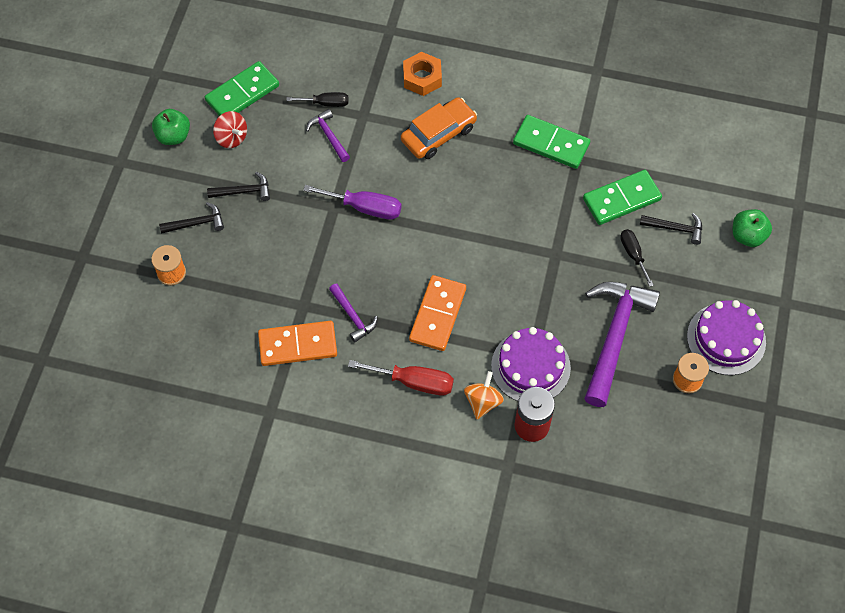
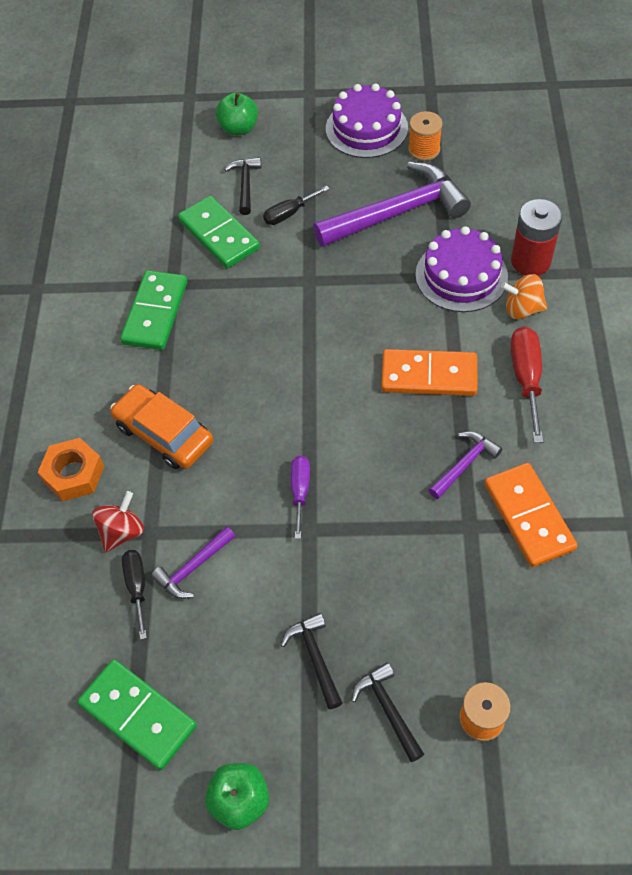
camera: 100 degrees left, 5 degrees down
(231, 138) = (224, 705): red spinning top -> red spinning top (122, 532)
(365, 207) = (300, 491): purple screwdriver -> purple screwdriver, size x0.65
(614, 337) = (397, 212): purple hammer -> purple hammer turned 150 degrees clockwise

